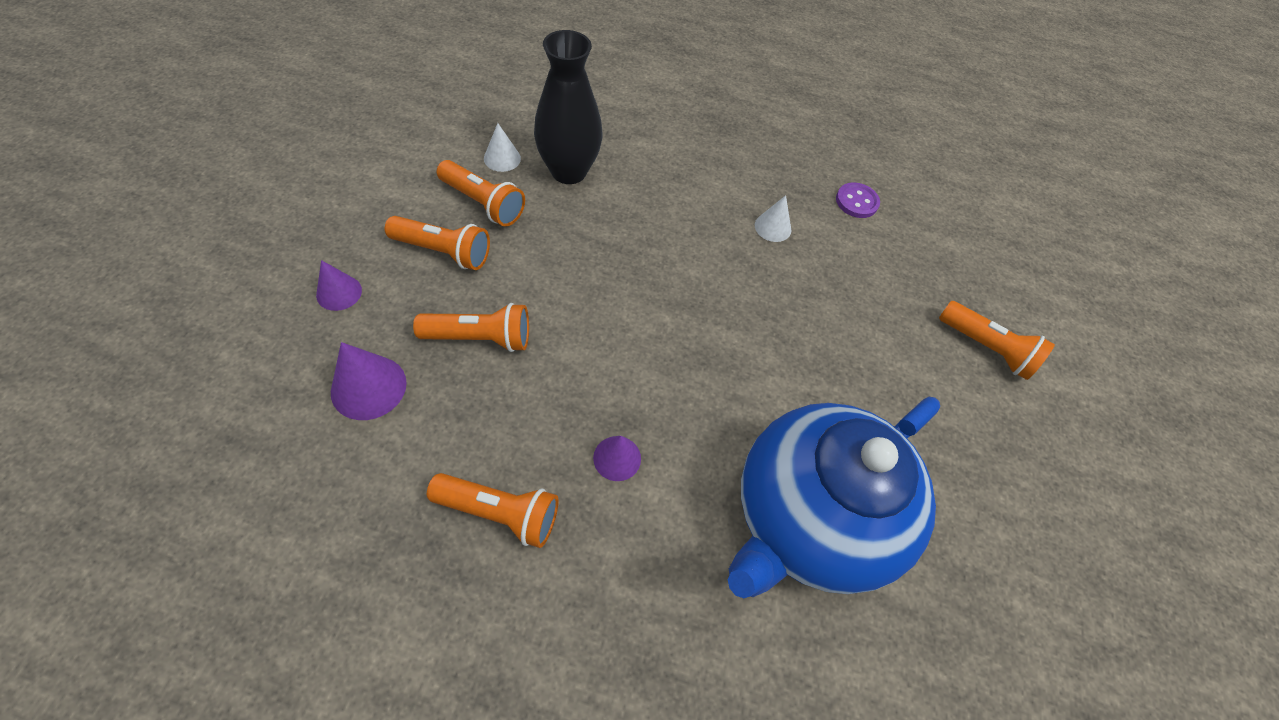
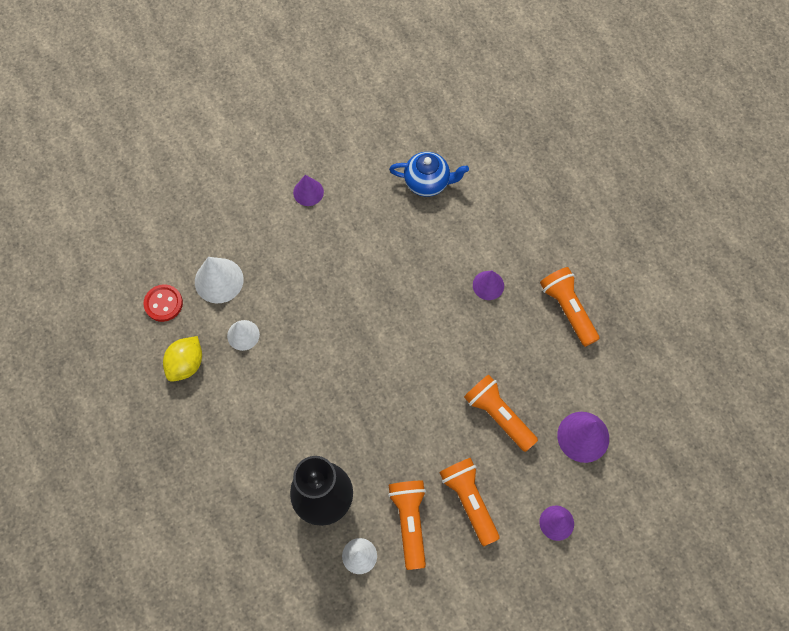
camera: 125 degrees left, 10 degrees up
(782, 178) = (186, 364): none -> yellow lemon
(808, 518) = (427, 182): blue teapot -> blue teapot, size x0.43
(846, 249) = (219, 280): none -> white cone
(856, 202) = (163, 303): purple button -> red button
(892, 389) = (308, 192): none -> purple cone
(986, 348) = (227, 163): orange flashlight -> none

